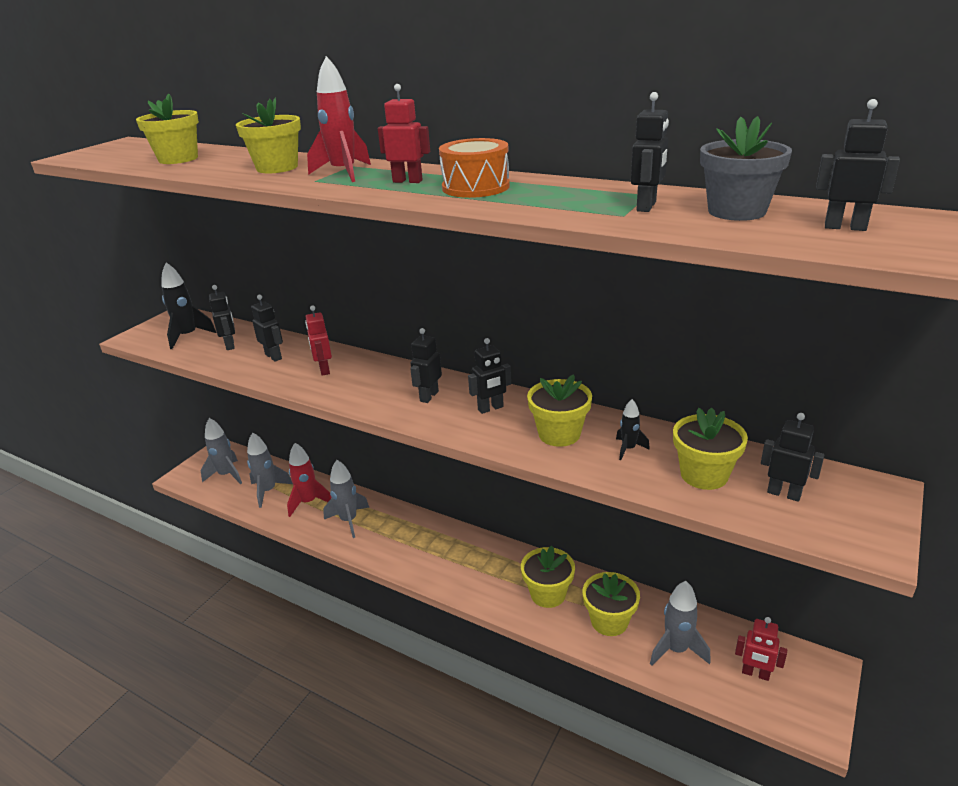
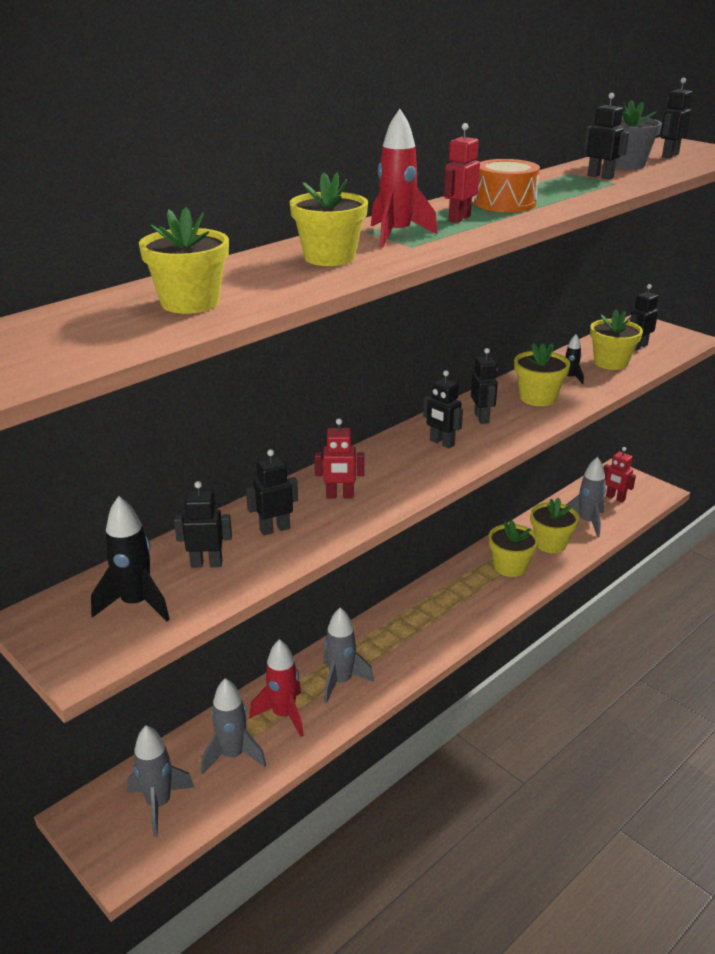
camera: 75 degrees left, 0 degrees up
(755, 673) = (615, 498): red robot -> red robot turned 90 degrees clockwise

